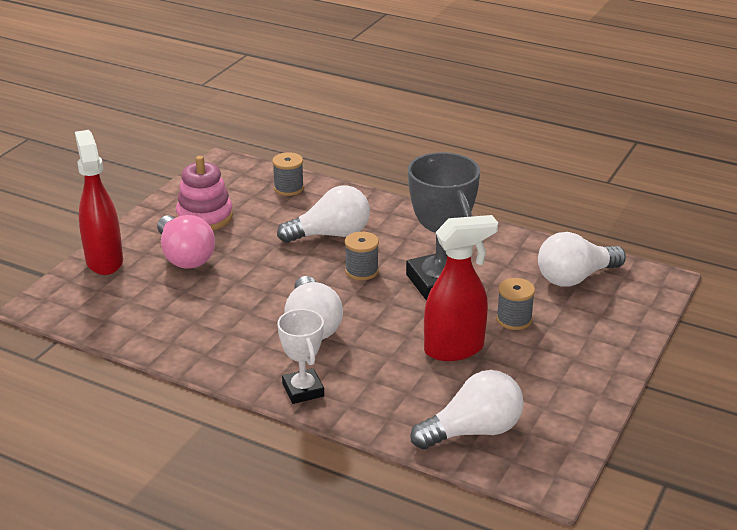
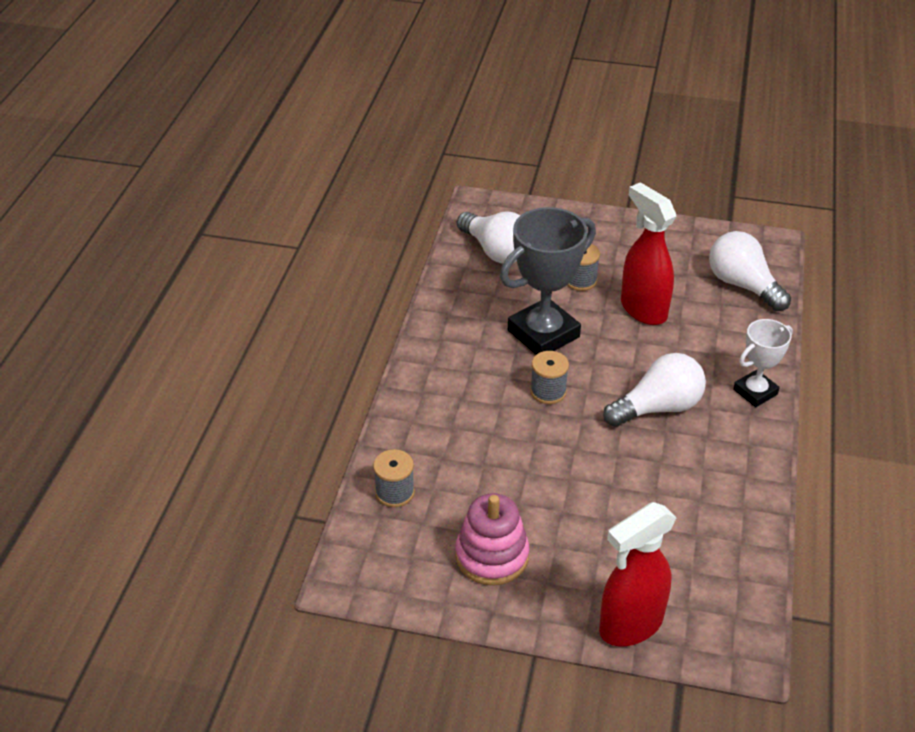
camera: 105 degrees left, 10 degrees up
(185, 257) = (586, 547): pink light bulb -> none
(330, 235) = (487, 430): white light bulb -> none

